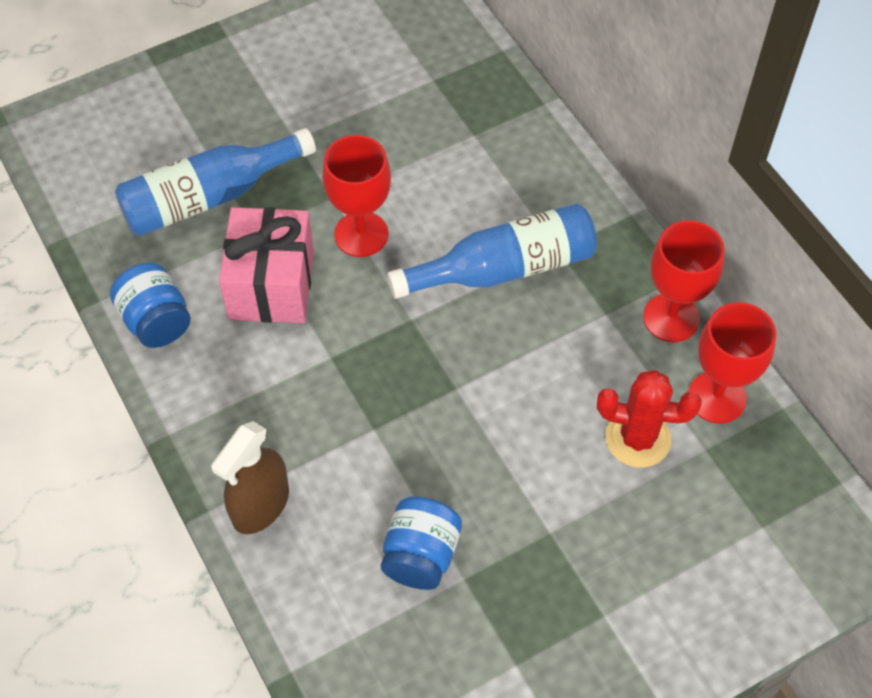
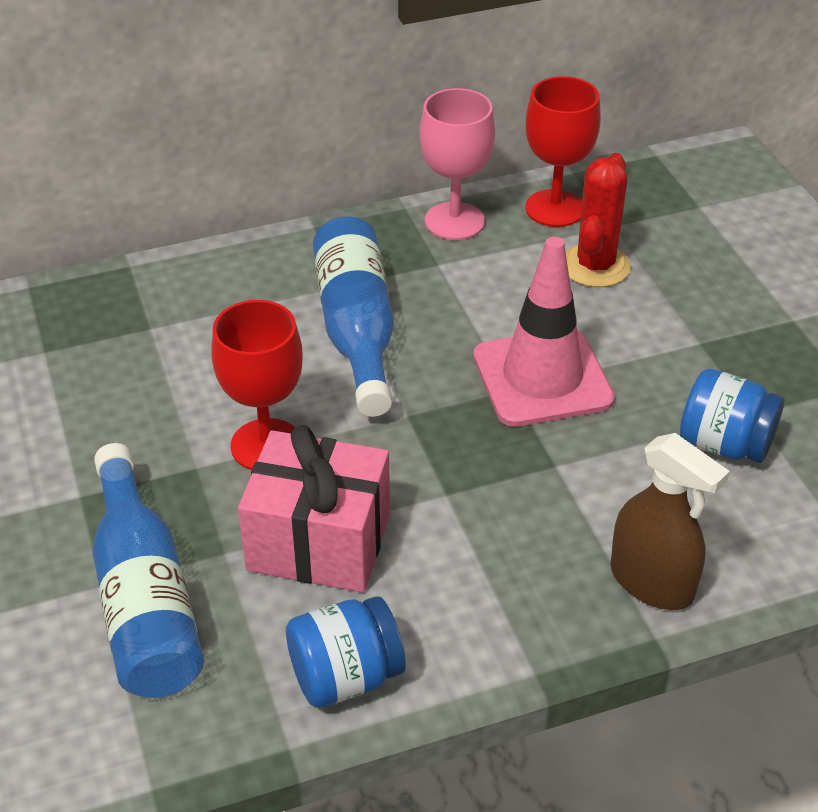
camera: 80 degrees left, 15 degrees down
(474, 409) = (542, 378): none -> pink traffic cone
(671, 318) = (454, 221): red goblet -> pink goblet

